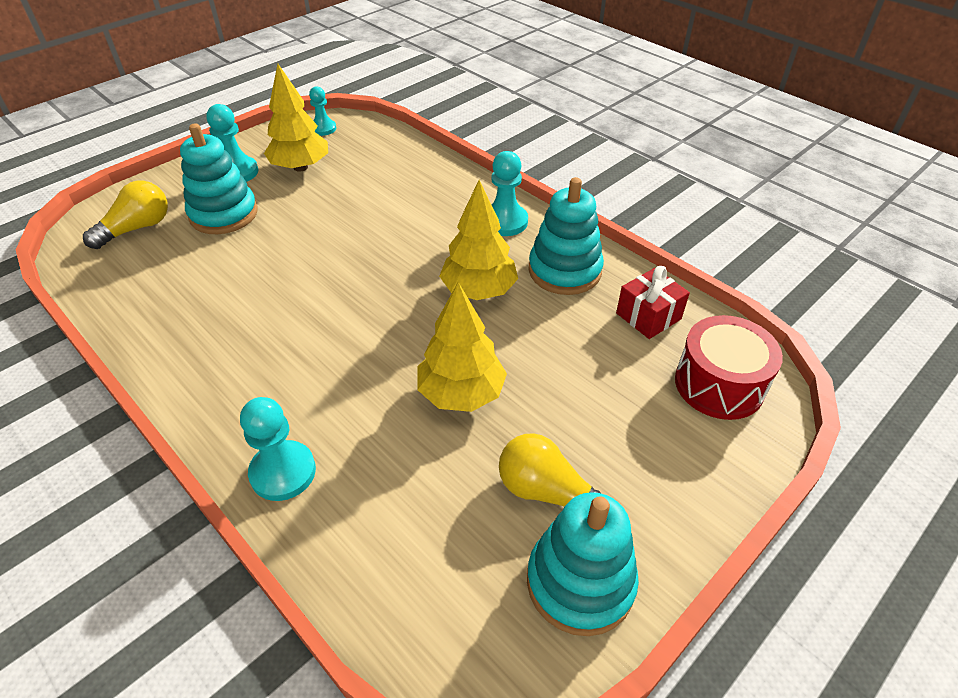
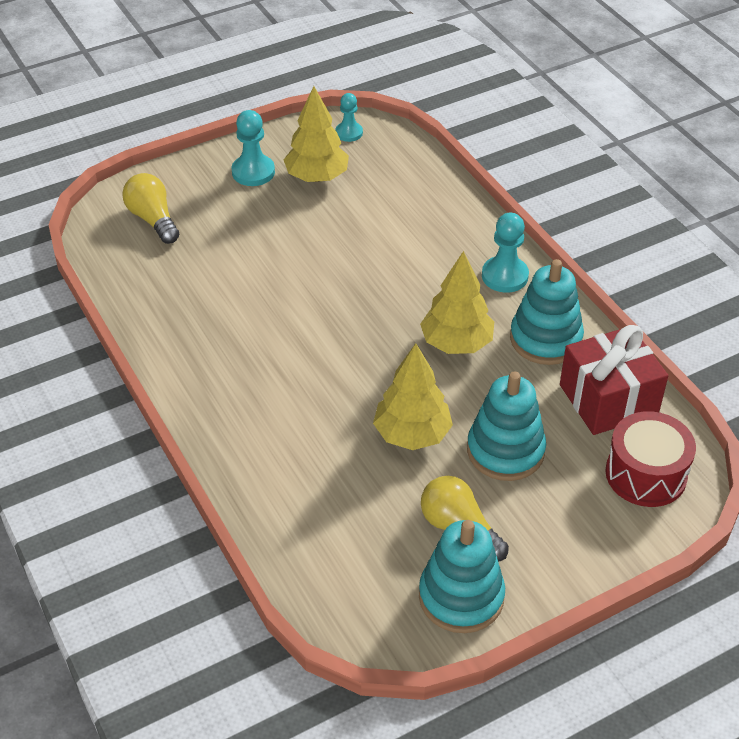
camera: 15 degrees right, 0 degrees up
(137, 228) = (153, 219): yellow light bulb -> yellow light bulb turned 90 degrees counterclockwise
(223, 214) = (234, 218): turquoise stacking toy -> turquoise stacking toy (505, 451)
(283, 472) = (250, 467): turquoise pawn -> none
(648, 316) = (608, 399): red gift -> red gift, size x1.64

